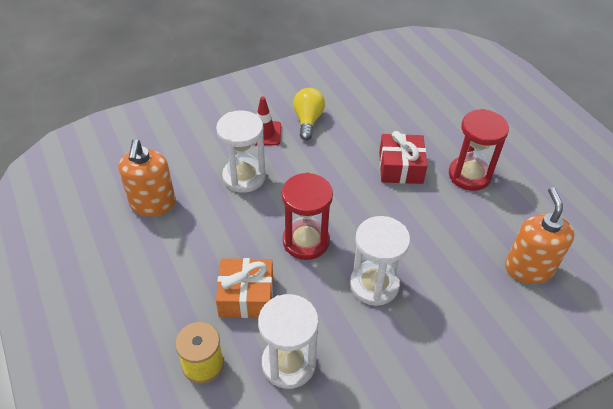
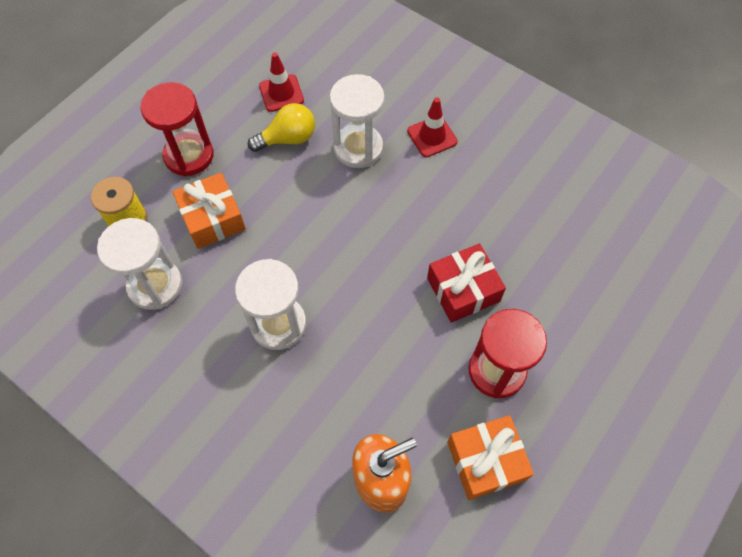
camera: 65 degrees right, 15 degrees up
(153, 204) = (281, 93): orange soap dispenser -> red traffic cone
(306, 241) = (303, 239): red hourglass -> red hourglass (189, 156)
(308, 120) = (479, 167): yellow light bulb -> yellow light bulb (288, 139)
(532, 206) = (486, 461): none -> orange gift

